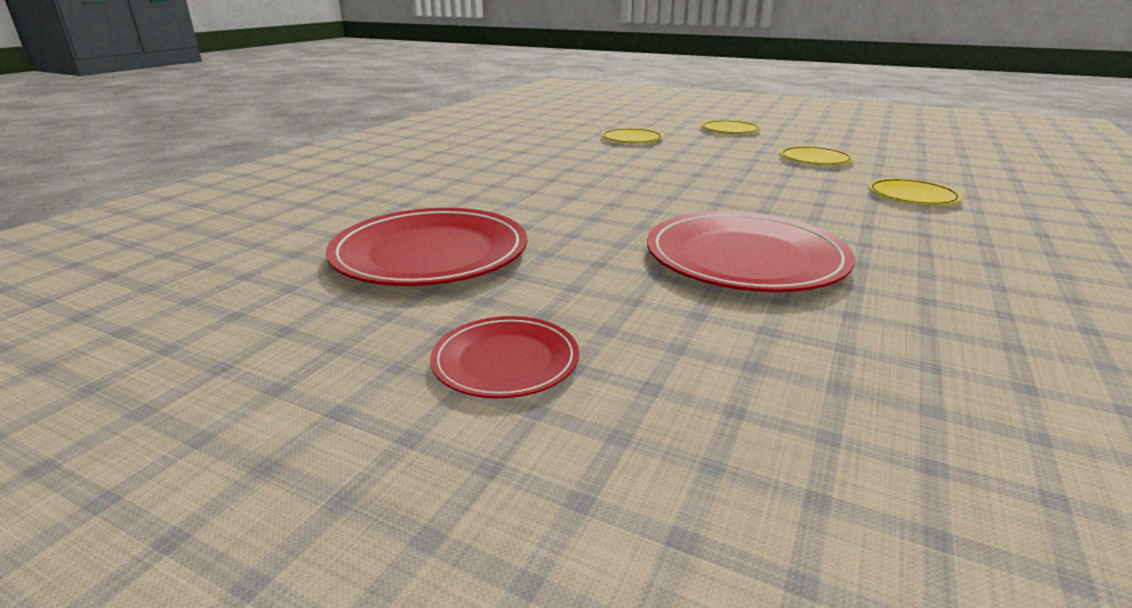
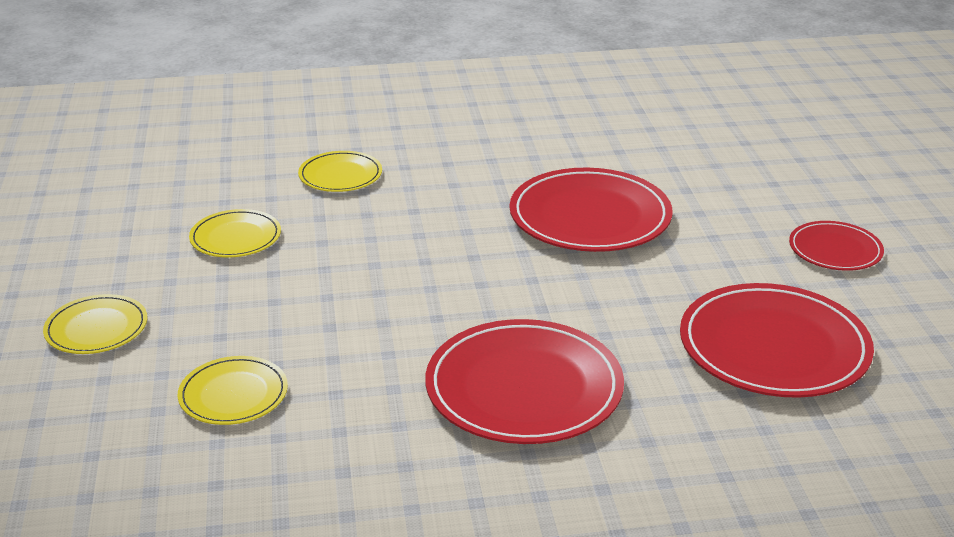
camera: 125 degrees left, 5 degrees up
(534, 180) = (524, 388): none -> red plate

